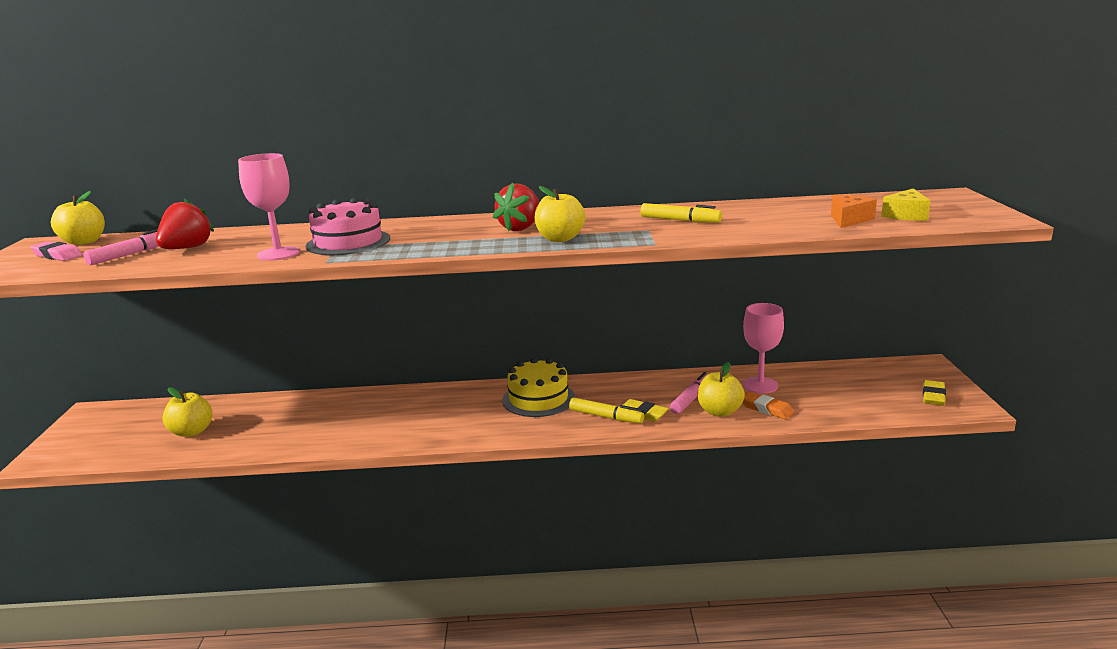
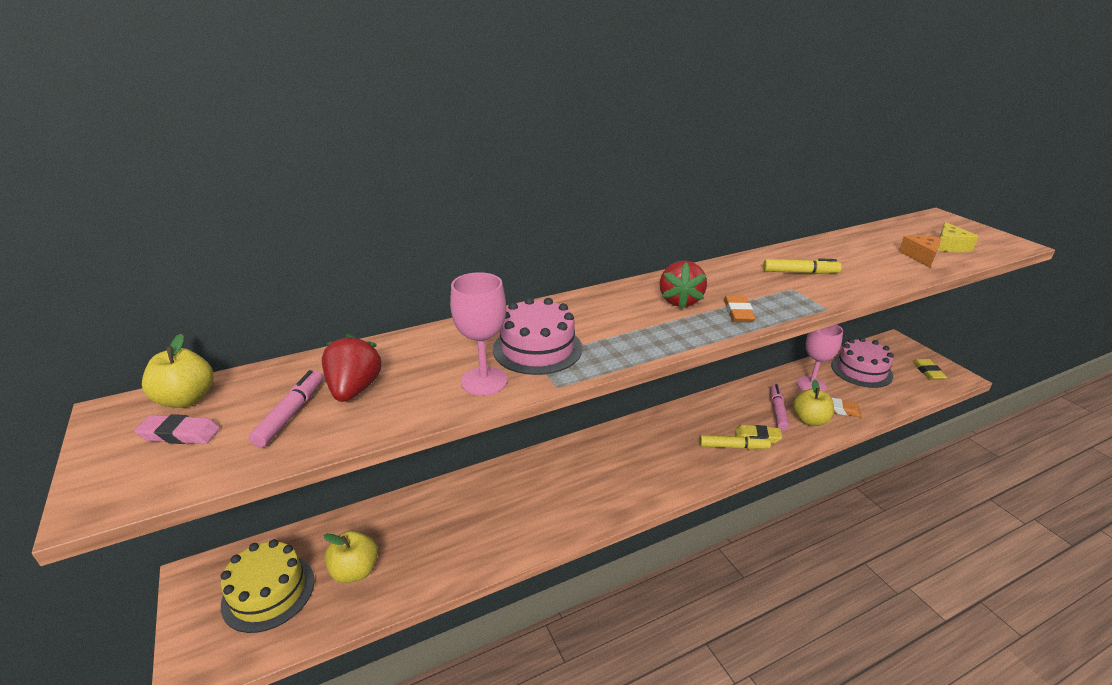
camera: 25 degrees left, 10 degrees up
(538, 399) = (661, 439): yellow cake -> yellow cake (268, 592)
(560, 239) = (738, 312): yellow apple -> orange eraser
(842, 382) = (861, 370): none -> pink cake

